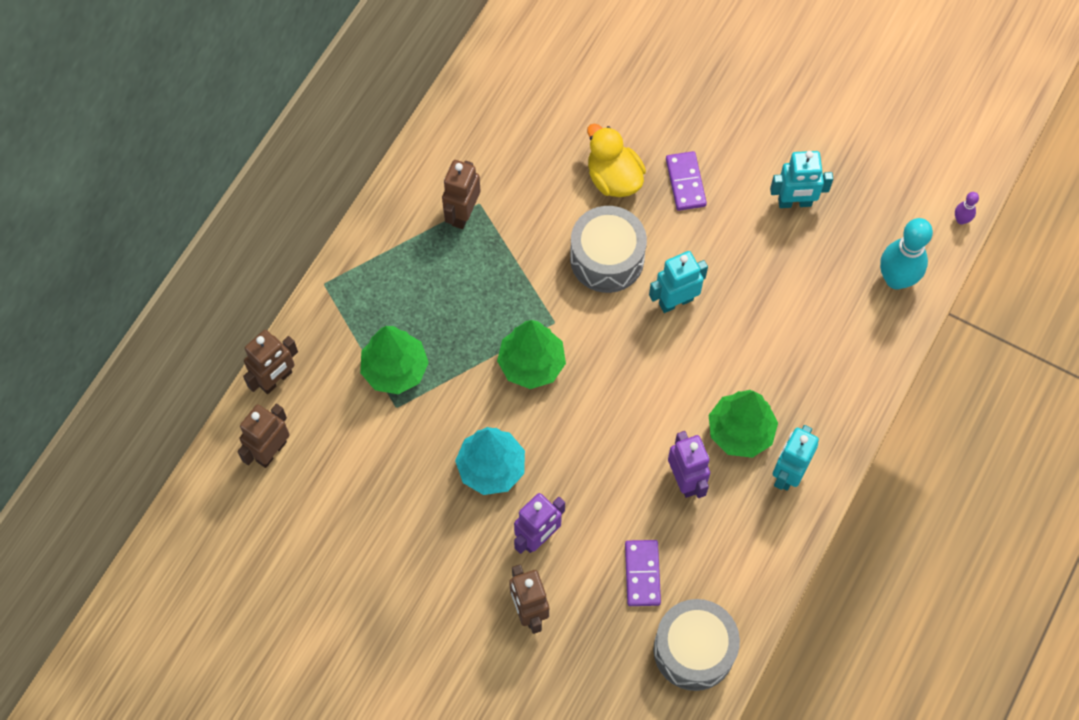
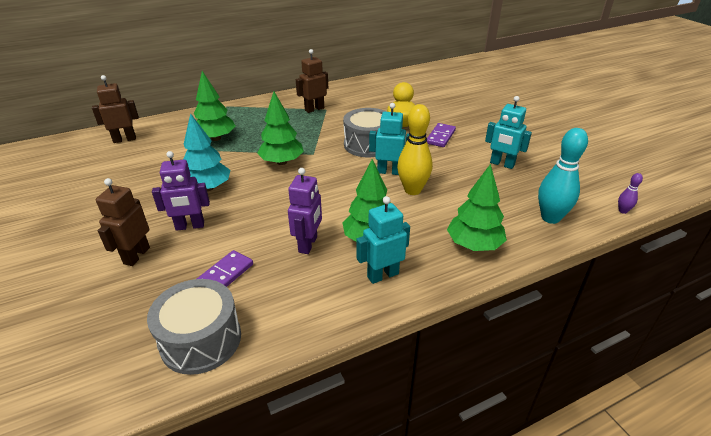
camera: 35 degrees right, 30 degrees down
(276, 379) = (163, 122): brown robot -> none
(726, 321) = (412, 190): none -> yellow bowling pin
(845, 373) = (474, 245): none -> green tree

